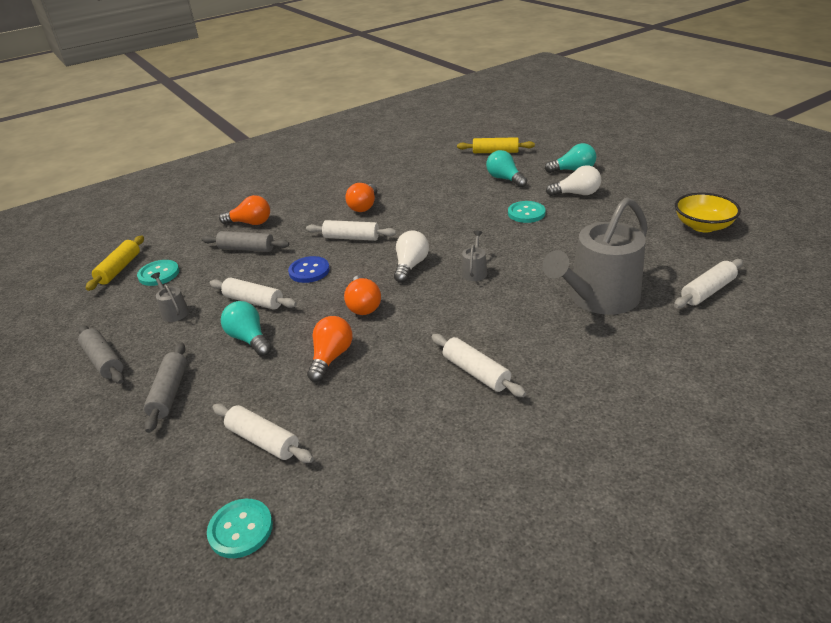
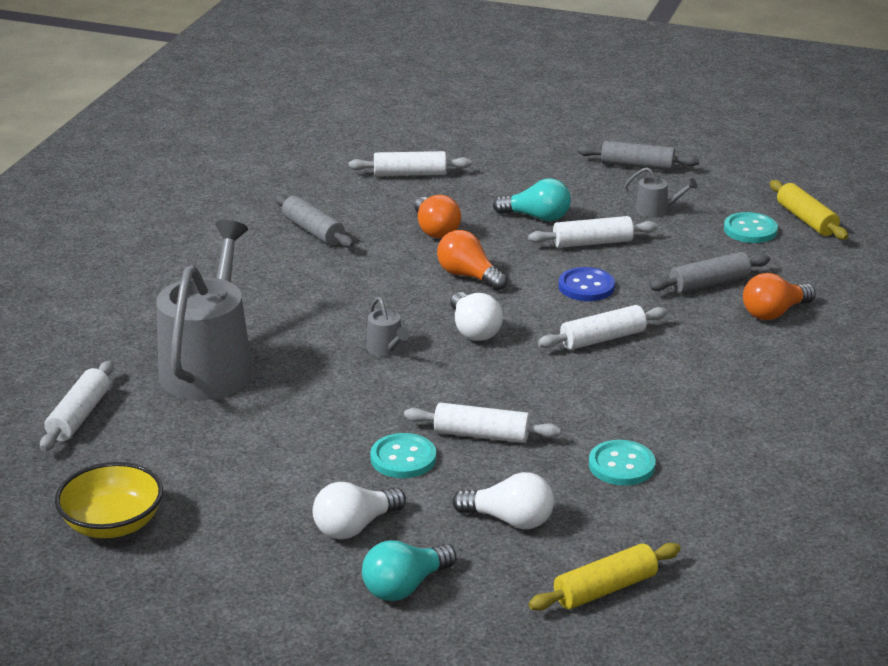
camera: 140 degrees right, 5 degrees down
(170, 393) = (536, 170): grey rolling pin -> grey rolling pin (313, 231)
(240, 529) = (358, 142): turquoise button -> turquoise button (621, 465)
(364, 206) = (663, 388): orange light bulb -> none
(476, 372) = (284, 262): white rolling pin -> white rolling pin (481, 435)
(505, 179) = (509, 520): turquoise light bulb -> white light bulb

